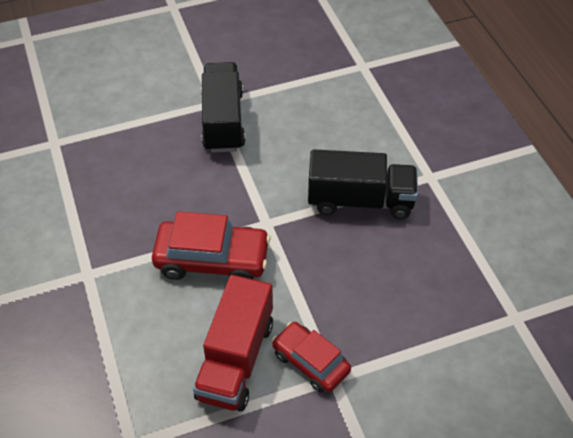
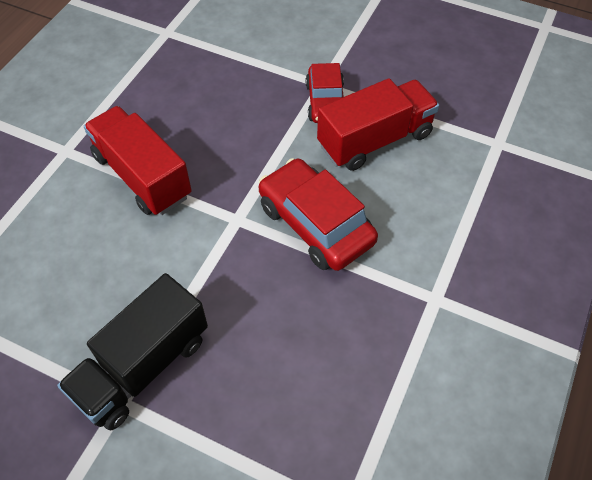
camera: 135 degrees left, 5 degrees up
(360, 201) = (142, 176): black truck -> red truck

